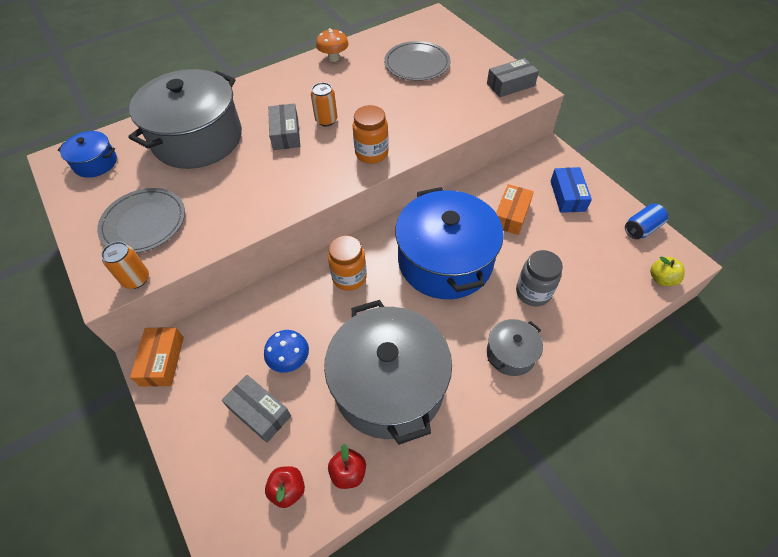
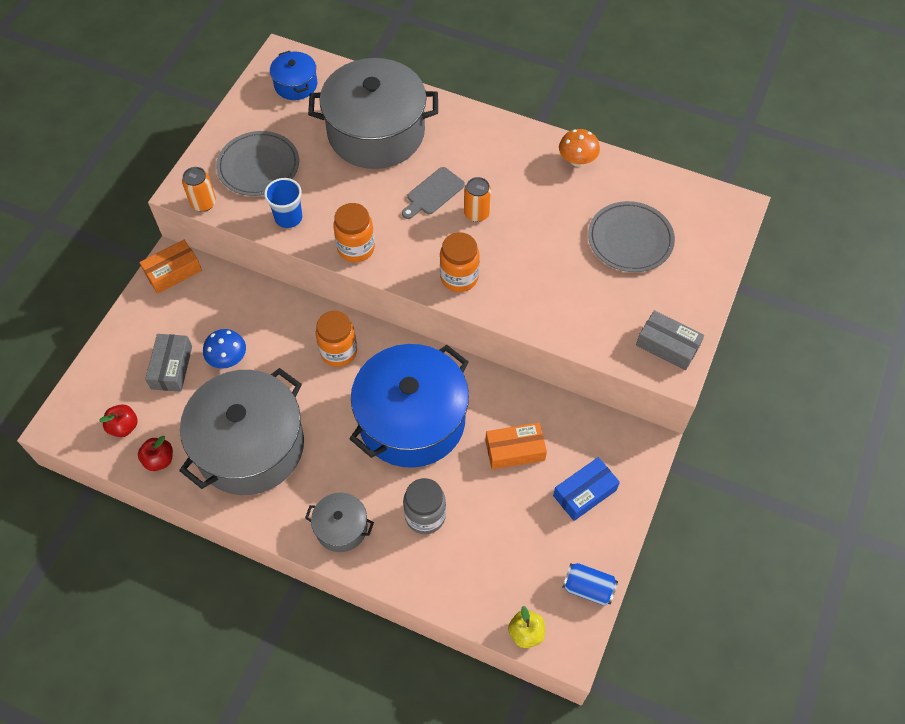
camera: 55 degrees right, 5 degrees up
(216, 226) = (288, 218): none -> blue cup
(285, 134) = (433, 193): grey box -> grey cutting board
(289, 198) = (356, 248): none -> orange jar

